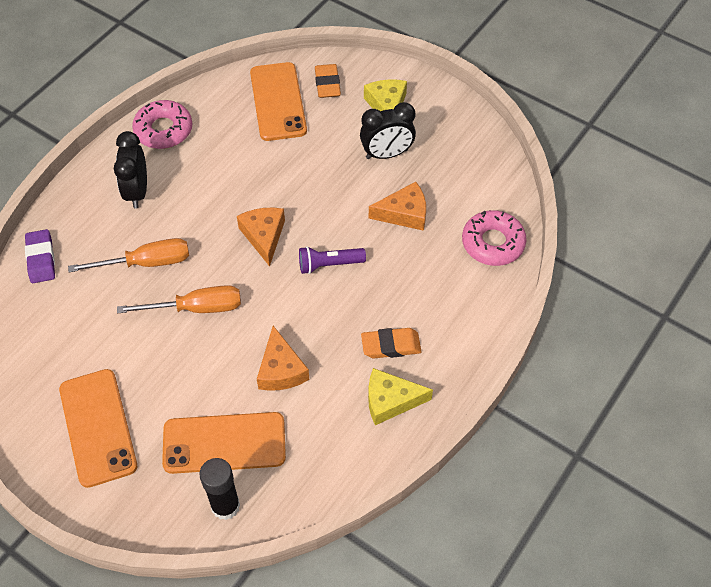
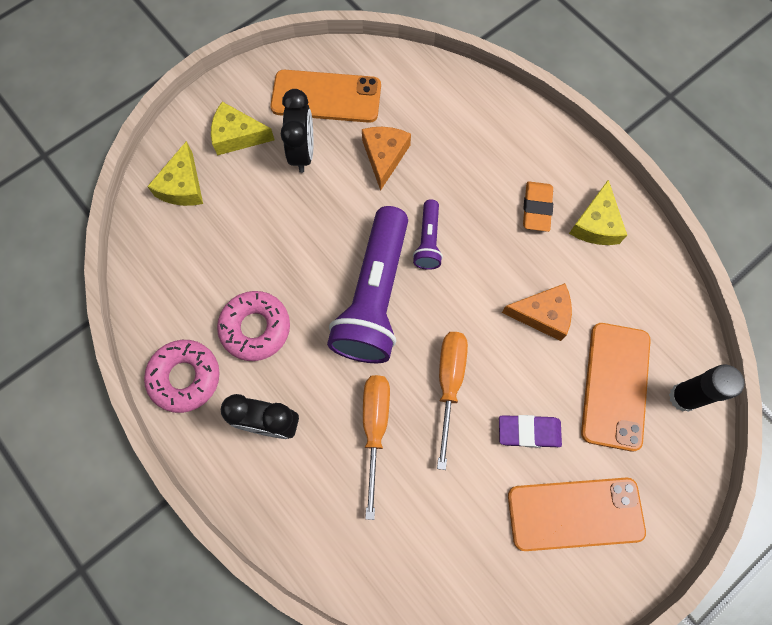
camera: 75 degrees left, 15 degrees up
(41, 259) = (335, 553): purple eraser -> purple eraser (529, 432)
(264, 236) = (374, 297): orange cheese -> purple flashlight
(278, 102) = (189, 242): orange phone -> orange phone (326, 97)
(327, 84) = (183, 186): orange eraser -> yellow cheese
(493, 243) = (442, 91): pink donut -> pink donut (255, 328)

